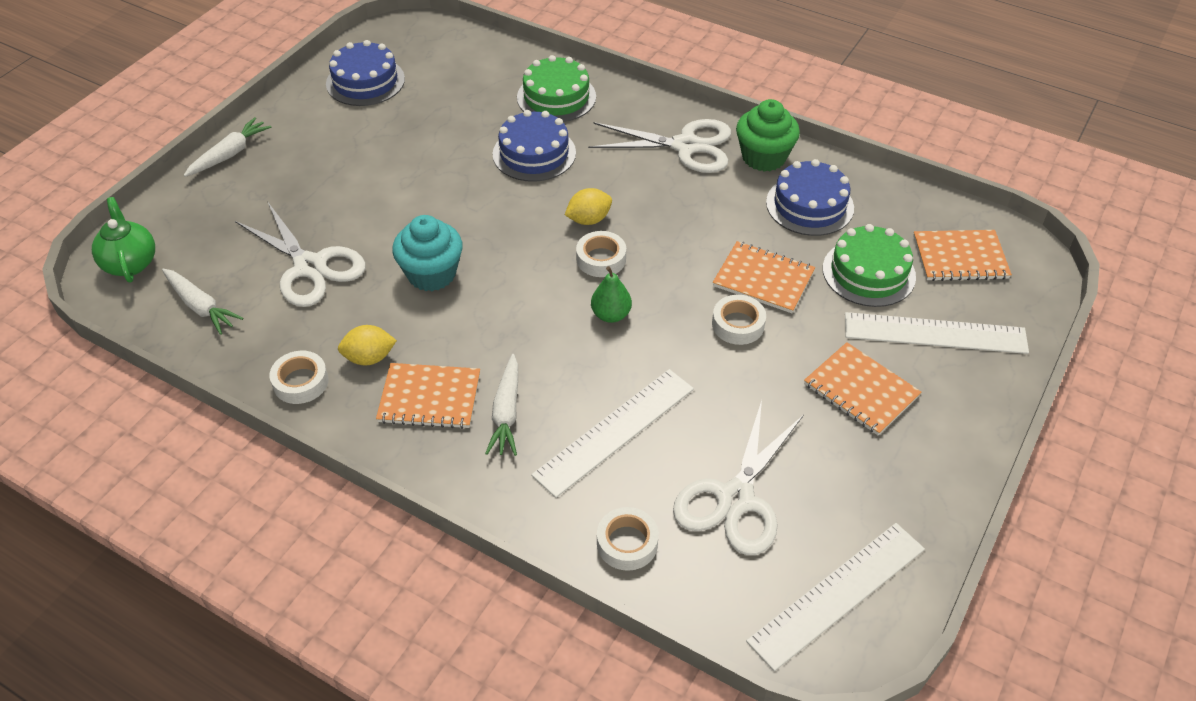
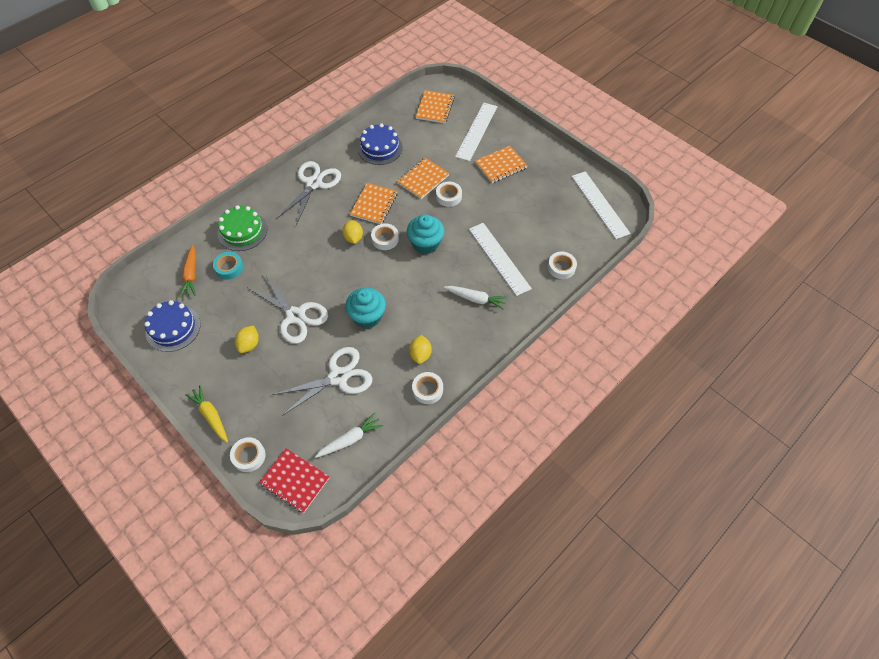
camera: 75 degrees left, 10 degrees up
(130, 263) = (295, 481): green teapot -> red notebook
(168, 207) = (249, 456): none -> white tape
(230, 154) = (210, 416): white carrot -> yellow carrot
(352, 159) = (249, 344): none -> yellow lemon
(429, 397) = (456, 330): orange notebook -> orange notebook (374, 204)
(460, 72) = (191, 275): none -> orange carrot
(483, 103) = (229, 268): none -> turquoise tape
(534, 153) = (288, 251): blue cake -> none
(611, 315) = (425, 243): green pear -> turquoise cupcake
(735, 498) = (547, 224): white scissors -> white scissors (295, 316)
(764, 157) = (337, 155): green cupcake -> none
(868, 272) = (433, 141): green cake -> none

